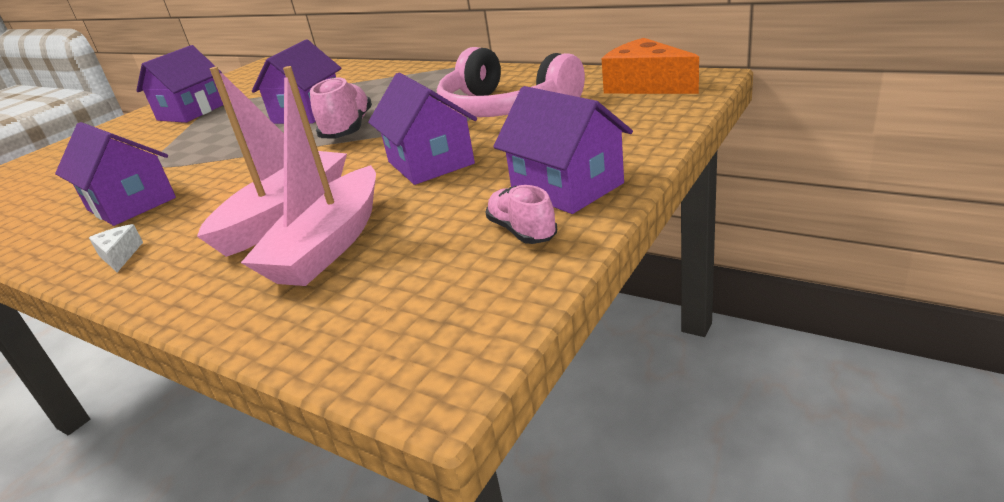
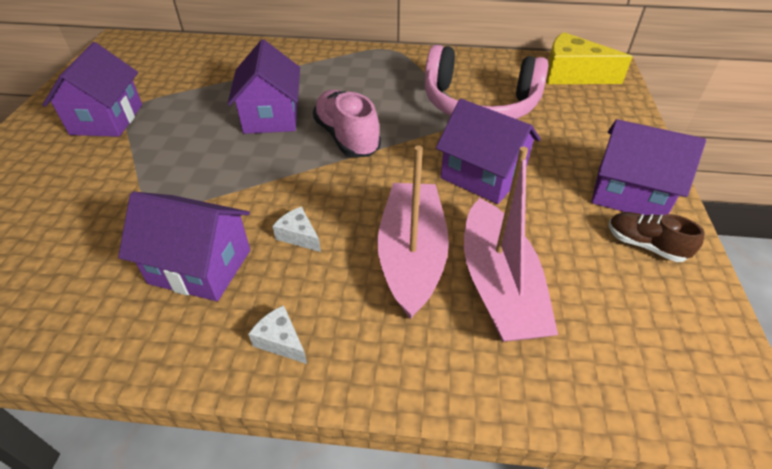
camera: 30 degrees left, 15 degrees up
(221, 192) = (298, 236): none -> white cheese
(522, 231) = (645, 245): pink shoe -> brown shoe
(645, 85) = (572, 74): orange cheese -> yellow cheese

